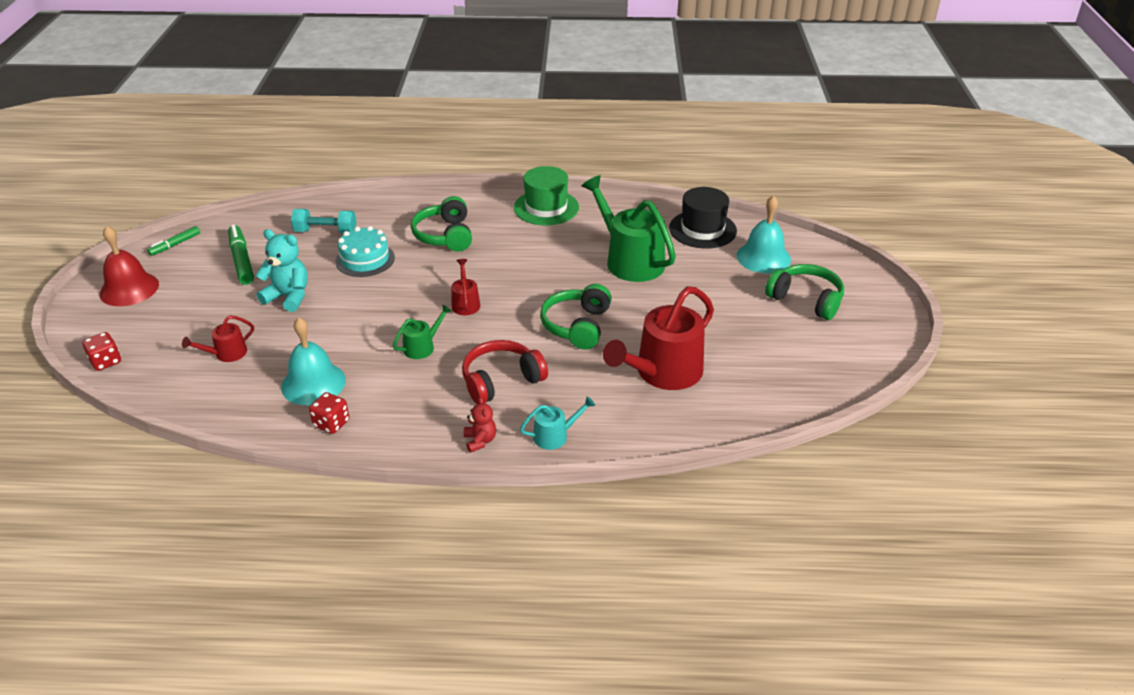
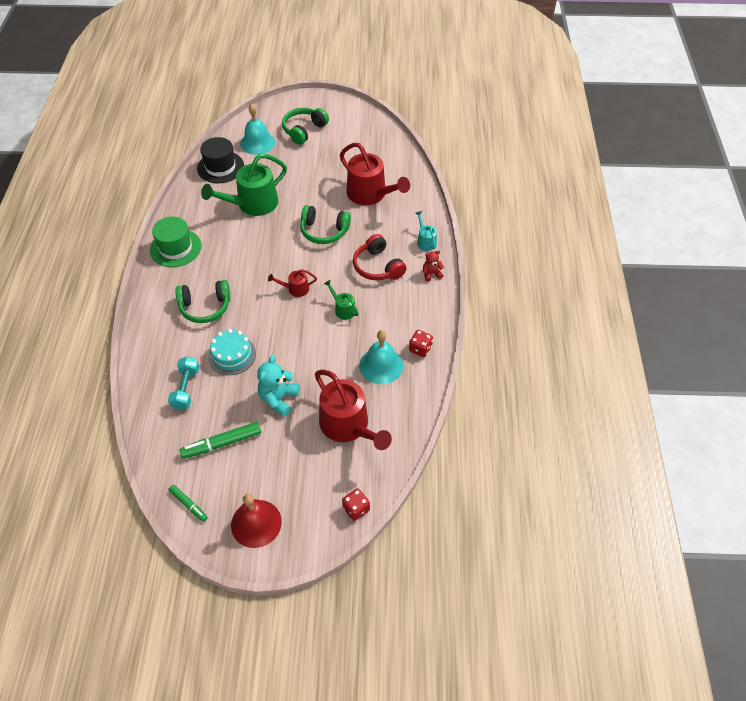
camera: 90 degrees left, 15 degrees up
(227, 354) = (348, 425): red watering can -> red watering can, size x2.12

